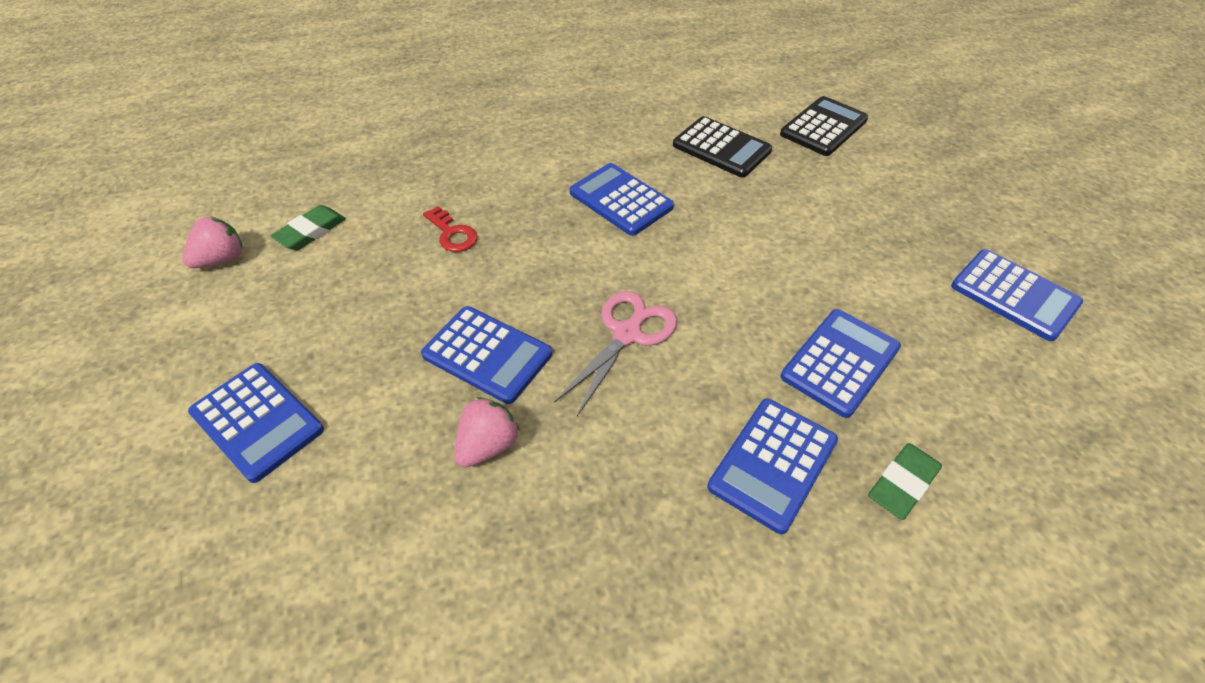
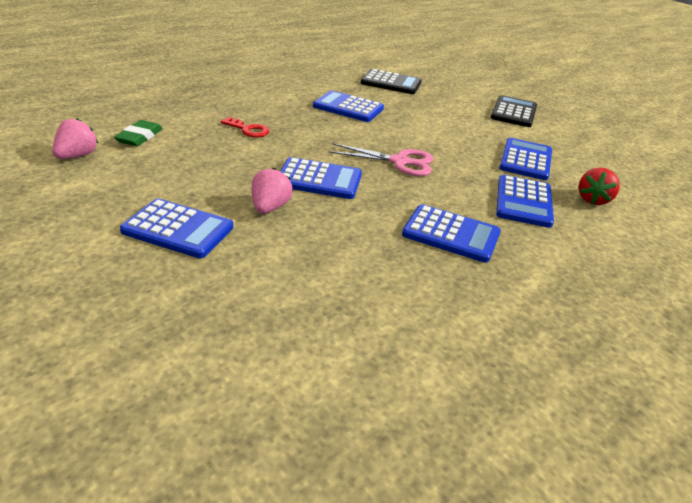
camera: 25 degrees left, 15 degrees down
(488, 445) = (353, 218): pink strawberry -> pink strawberry (269, 208)
(627, 334) = (399, 162): pink scissors -> pink scissors turned 90 degrees clockwise
(823, 127) = (442, 72): black calculator -> black calculator (514, 112)
(903, 483) = (593, 200): green eraser -> red strawberry
(1014, 295) = (588, 127): blue calculator -> blue calculator (451, 234)

